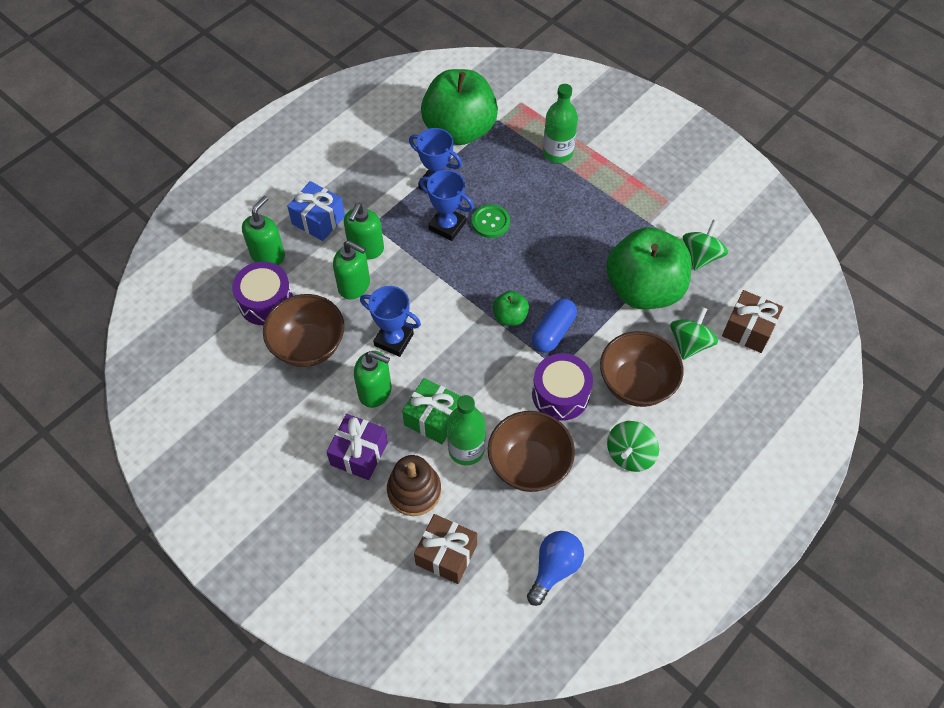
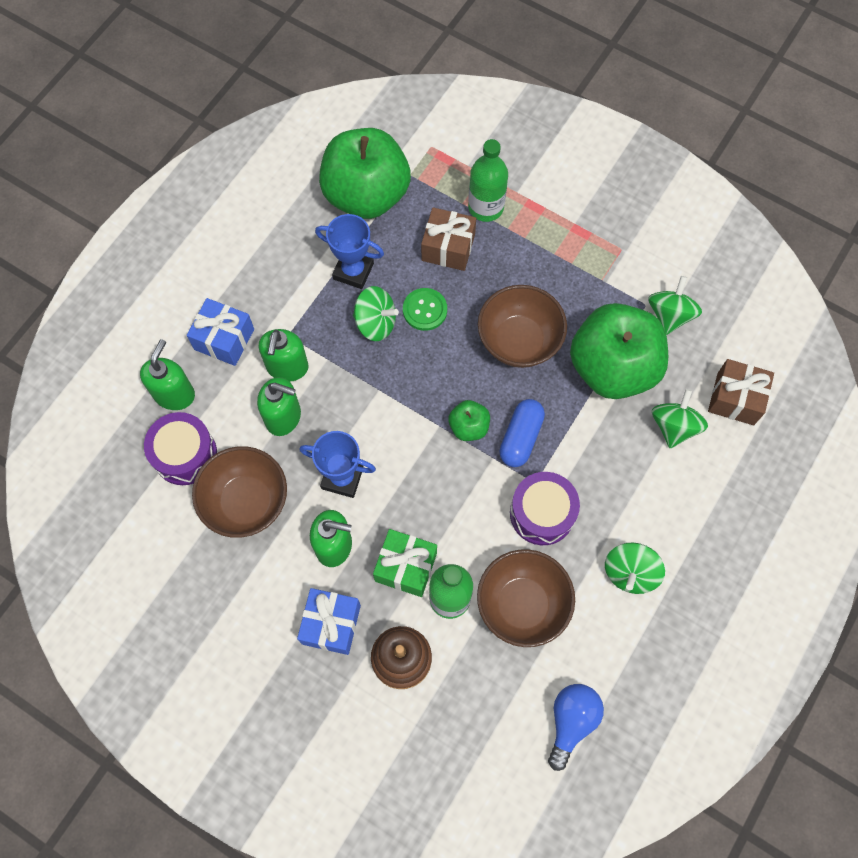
camera: 10 degrees left, 10 degrees up
(359, 453) = (331, 624): purple gift -> blue gift
(446, 554) = (451, 727): brown gift -> brown gift (448, 248)
(447, 226) = (376, 323): blue trophy -> green spinning top
(636, 384) = (623, 486): brown bowl -> brown bowl (519, 341)

